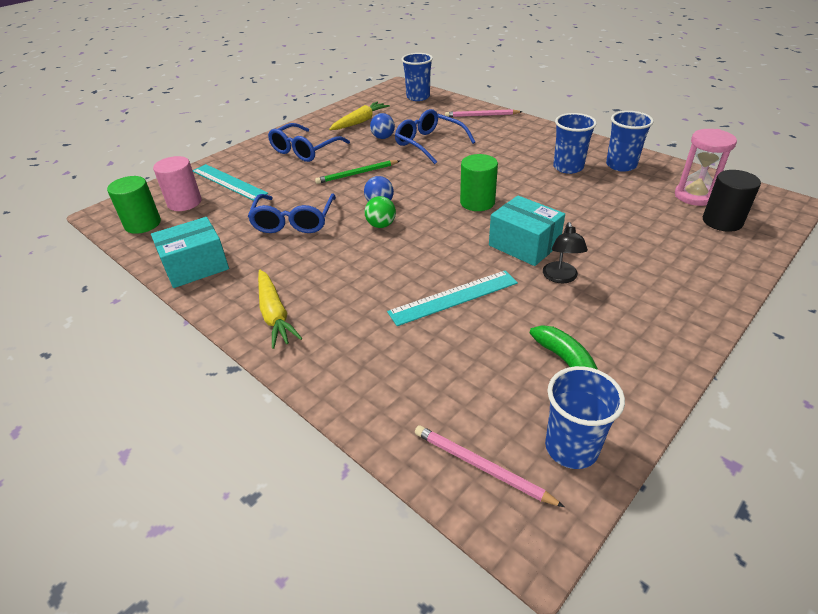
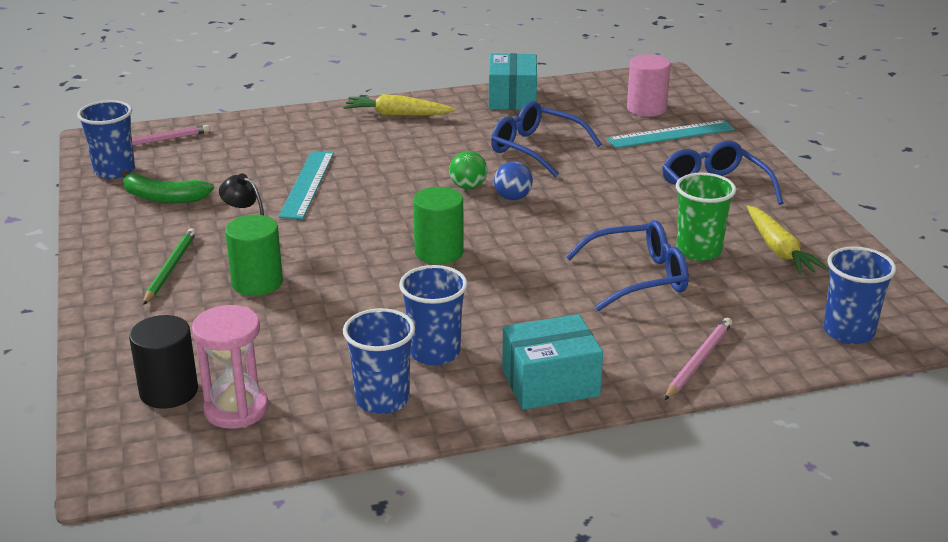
camera: 120 degrees right, 10 degrees down
(143, 224) = (622, 87): green cylinder -> green cylinder (257, 283)
(357, 174) = (604, 204): green pencil -> green pencil (170, 268)
(383, 137) = (698, 251): blue ball -> green cup
(524, 245) = (324, 245): turquoise box -> turquoise box (550, 383)

